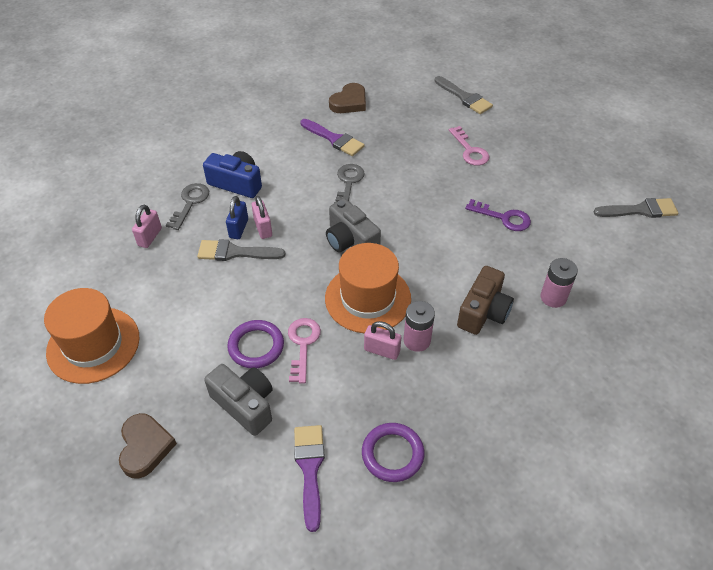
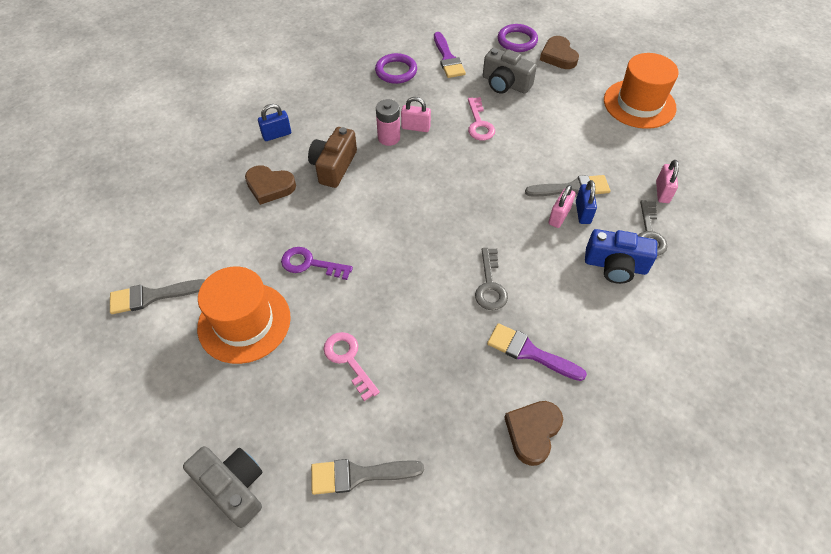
camera: 170 degrees right, 5 degrees up
(256, 346) = (515, 118): purple ring -> purple ring (517, 41)
(263, 228) = (559, 216): pink padlock -> pink padlock turned 60 degrees clockwise
(350, 241) = (467, 215): grey camera -> grey camera (233, 487)
(368, 298) = (436, 164): orange hat -> orange hat (244, 322)
(464, 97) = (358, 475): grey brush -> grey brush turned 45 degrees counterclockwise
(553, 297) = (270, 186): pink battery -> brown heart
(555, 365) = (277, 135): none -> blue padlock

